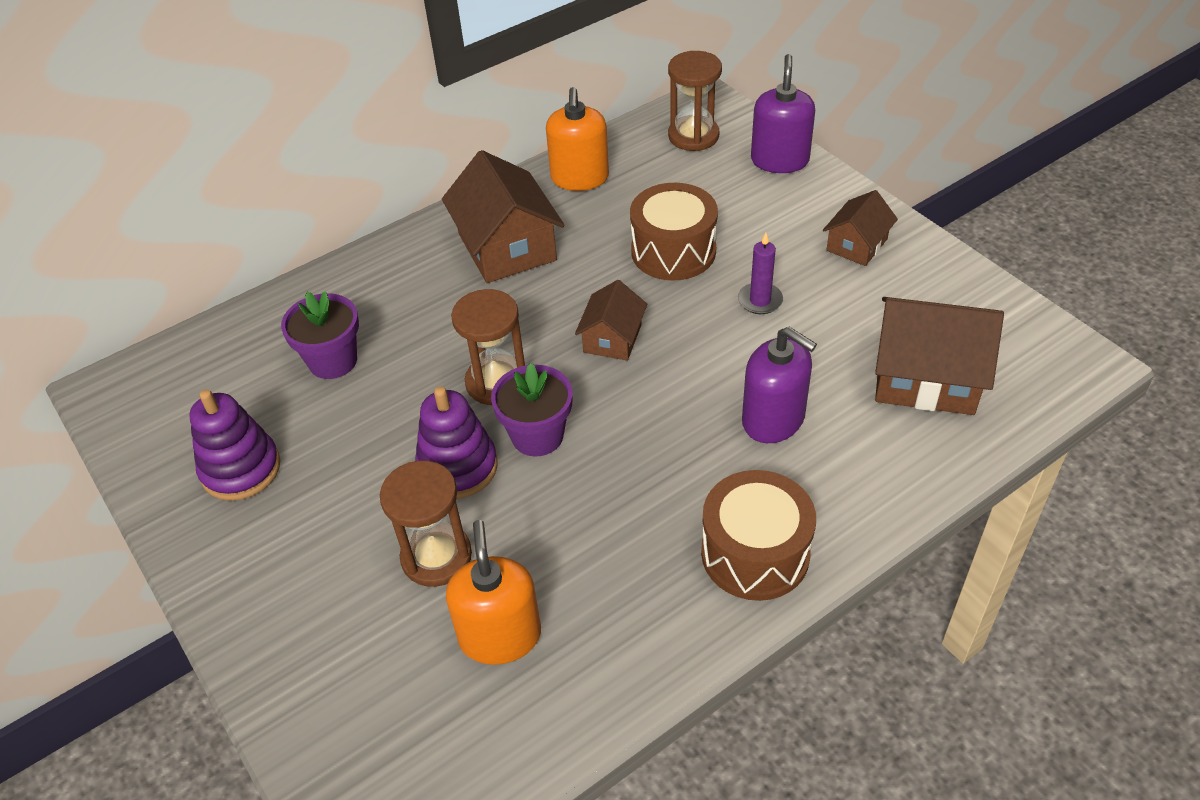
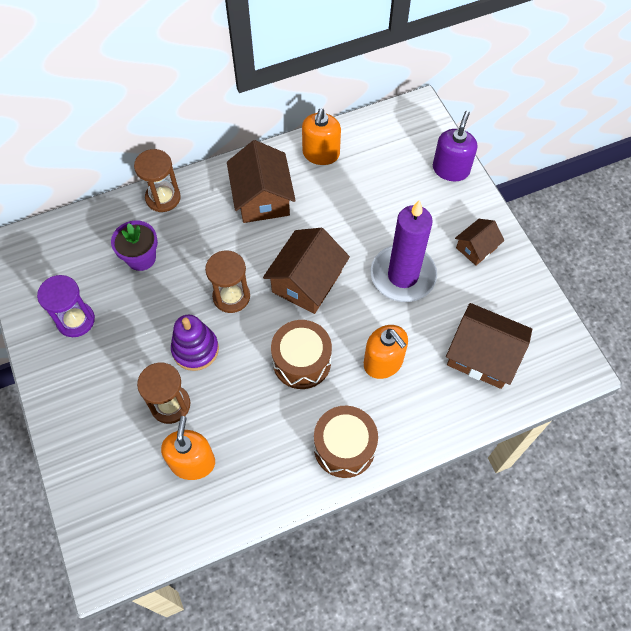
camera: 10 degrees right, 15 degrees up
(241, 469) = (75, 320): purple stacking toy -> purple hourglass
(537, 436) = (245, 339): purple flower pot -> none
(612, 338) = (307, 282): brown house -> brown house, size x1.75
(673, 251) = (362, 225): brown drum -> brown drum (301, 361)
(693, 136) = (402, 136): brown hourglass -> brown hourglass (163, 198)
(760, 300) = (403, 275): purple candle -> purple candle, size x2.37
(773, 419) = (383, 362): purple soap dispenser -> orange soap dispenser

